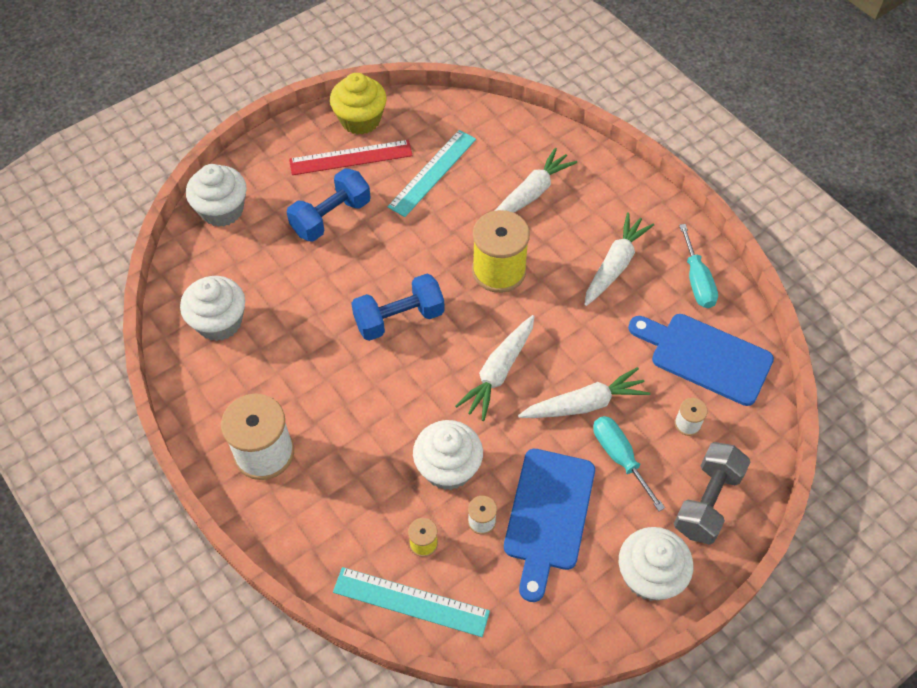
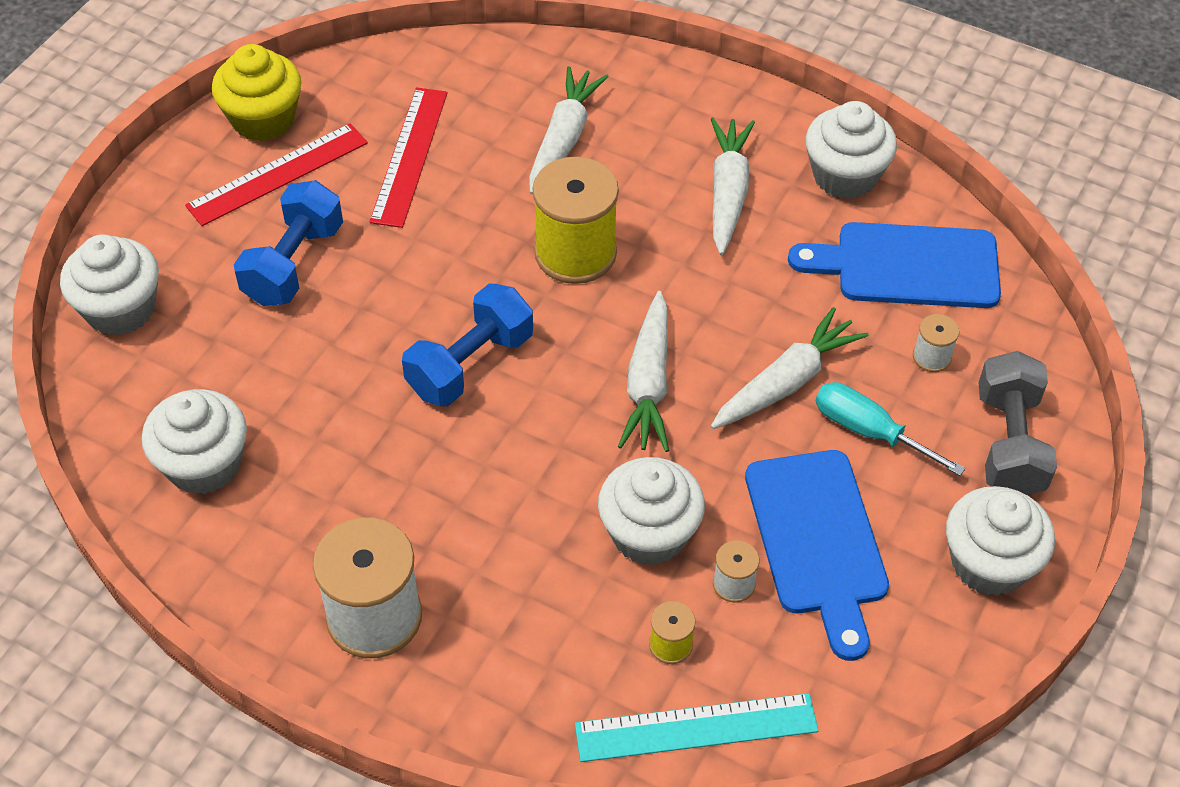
camera: 25 degrees left, 5 degrees down
(432, 172) = (409, 156): turquoise ruler -> red ruler
(697, 281) = (845, 176): turquoise screwdriver -> white cupcake

